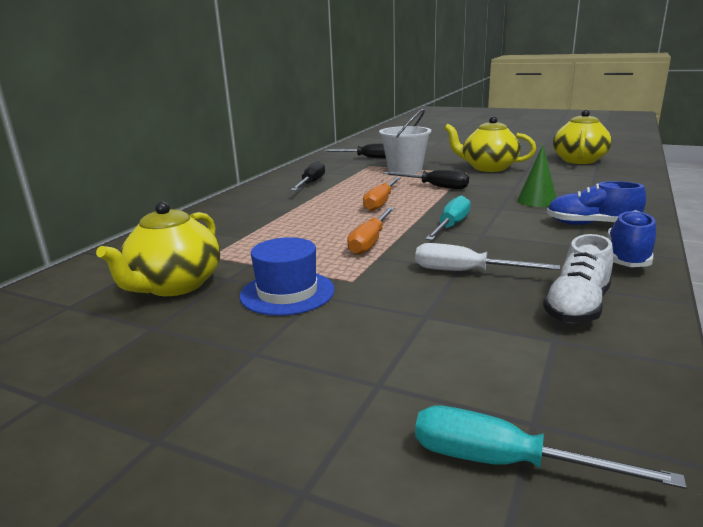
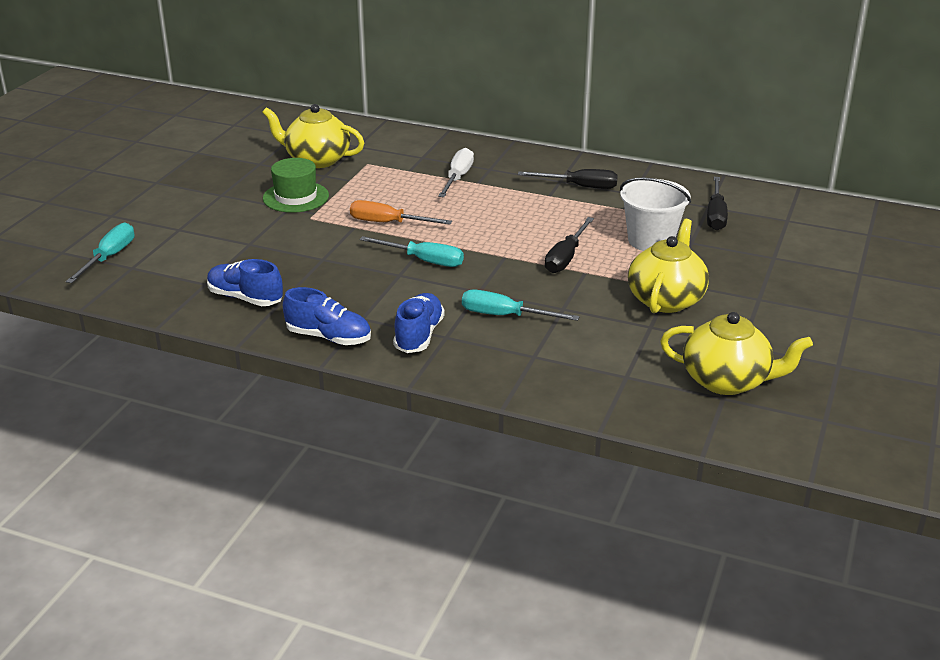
camera: 85 degrees right, 10 degrees up
(287, 293) = (296, 197): blue hat -> green hat
(381, 202) = (503, 226): orange screwdriver -> none
(466, 272) = (315, 261): white screwdriver -> white screwdriver (458, 178)
(537, 201) = (505, 316): green cone -> turquoise screwdriver
(577, 307) = (245, 298): white shoe -> blue shoe

